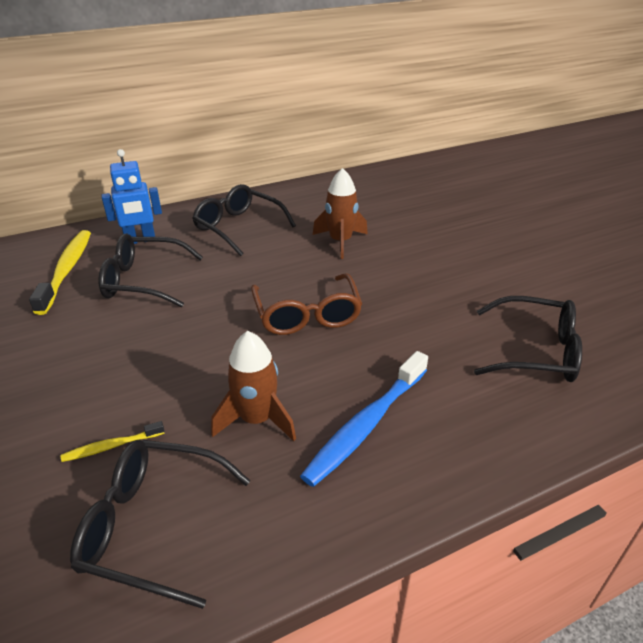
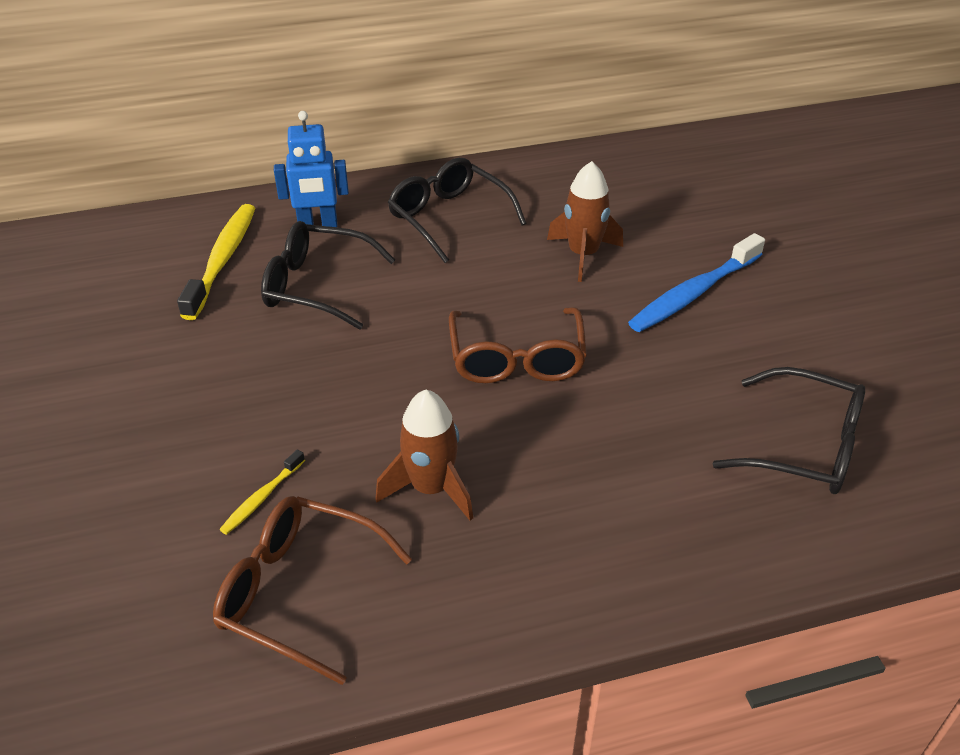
camera: 10 degrees right, 5 degrees up
(112, 446) = (262, 497): yellow toothbrush -> yellow toothbrush turned 45 degrees counterclockwise
(154, 525) = (300, 592): black glasses -> brown glasses
(367, 424) = (561, 512): blue toothbrush -> blue toothbrush (694, 293)

